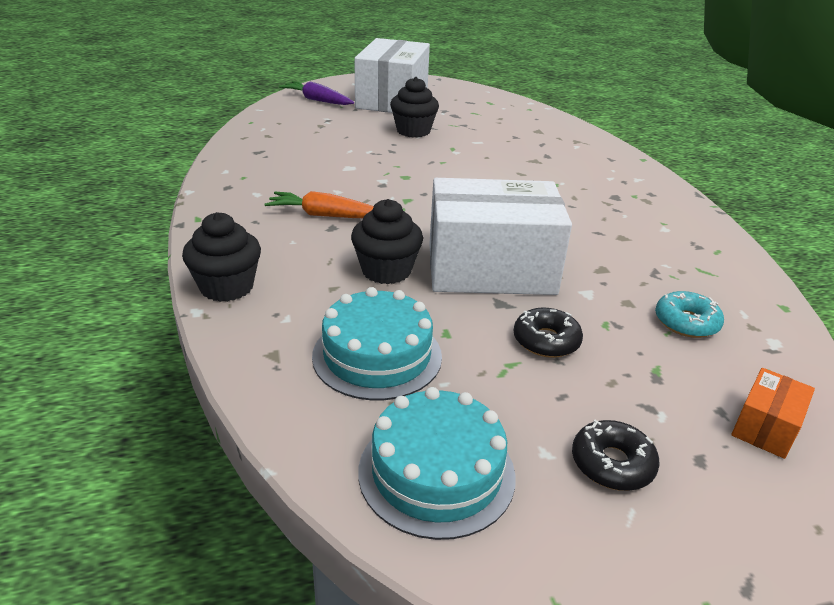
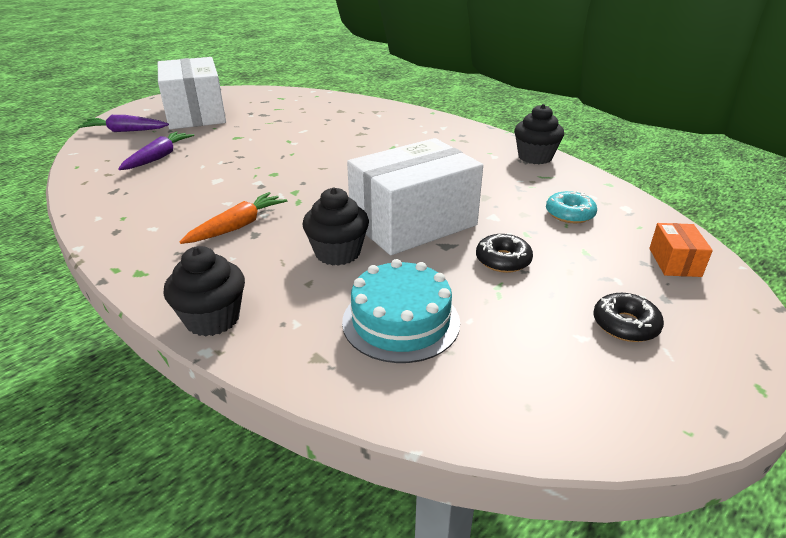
camera: 30 degrees left, 0 degrees up
(321, 132) = (159, 157): none -> purple carrot
(325, 215) = (238, 226): orange carrot -> orange carrot turned 150 degrees clockwise
(413, 131) = (242, 135): black cupcake -> black cupcake (535, 157)
(436, 472) = (533, 387): turquoise cake -> none

